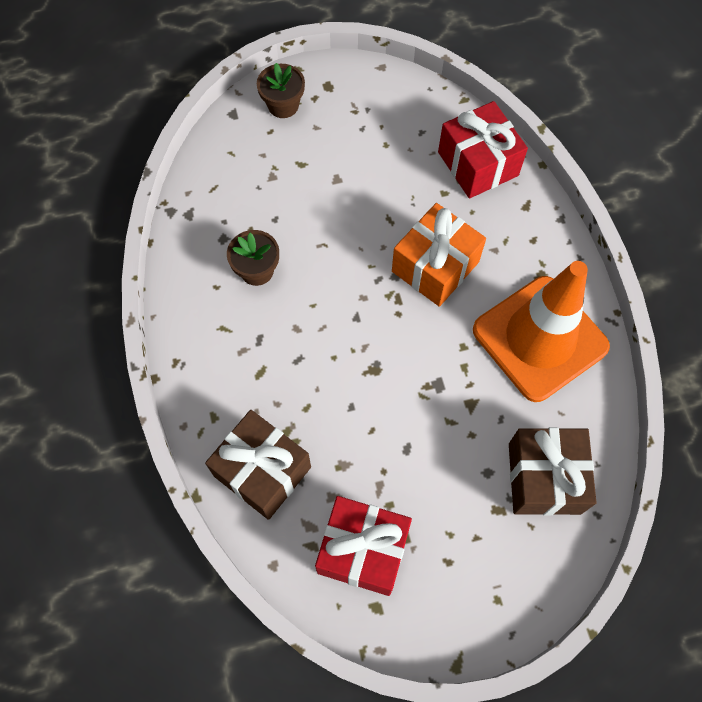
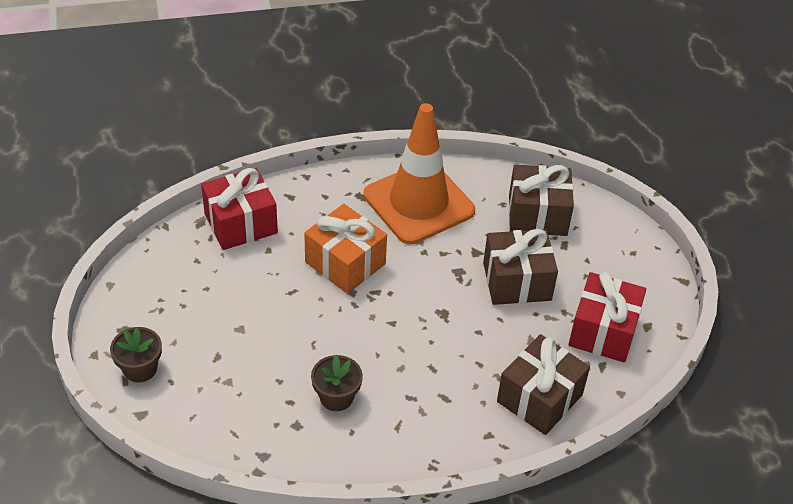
camera: 90 degrees left, 20 degrees down
(430, 450) = (517, 281): none -> brown gift

